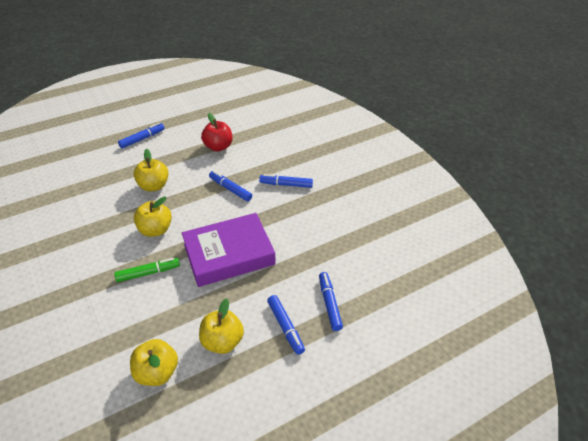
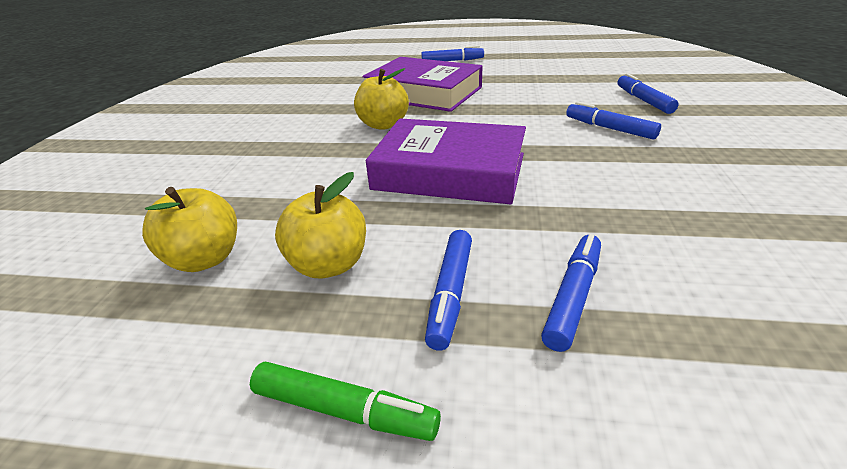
camera: 40 degrees right, 10 degrees down
(148, 273) = (328, 157): green marker -> green marker (344, 410)
(154, 186) = (424, 93): yellow apple -> purple book
(218, 147) = (537, 80): red apple -> none
(230, 189) = (517, 114): blue marker -> blue marker (643, 100)

